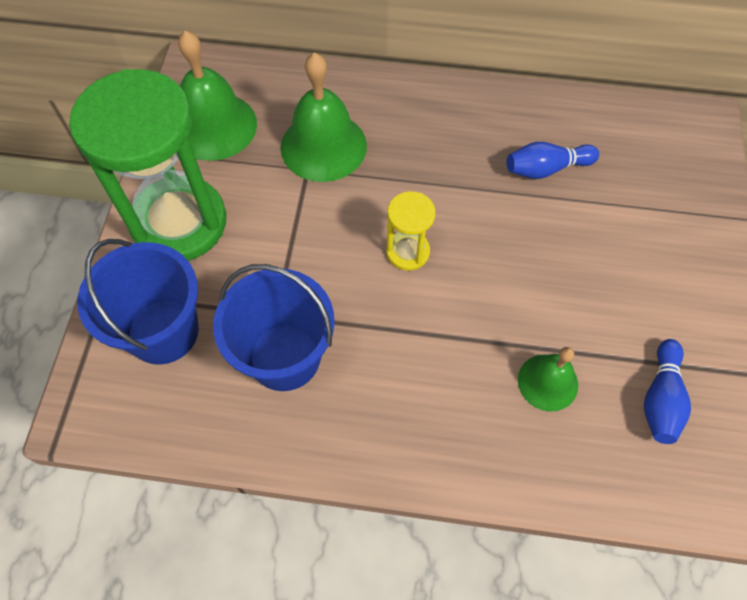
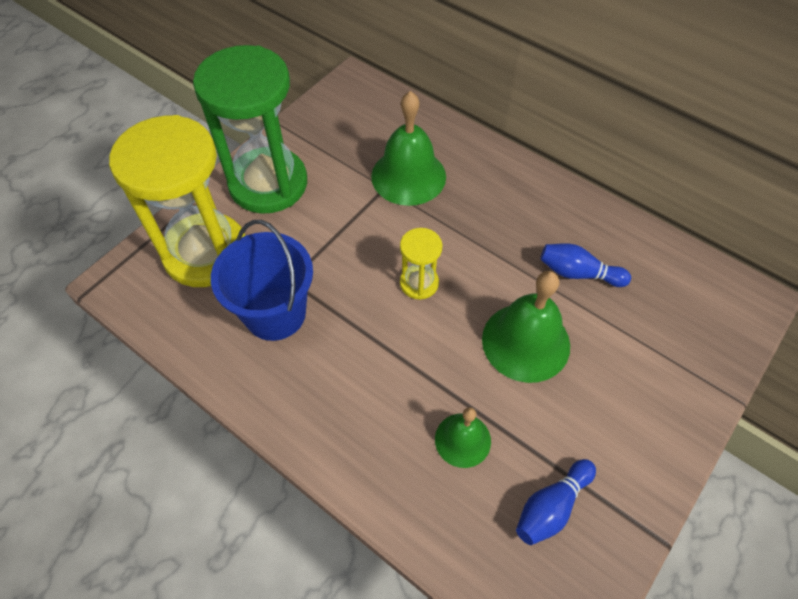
camera: 30 degrees right, 5 degrees down
(163, 331) = (206, 253): blue bucket -> yellow hourglass
(214, 126) = (339, 127): green bell -> green bell (526, 342)

